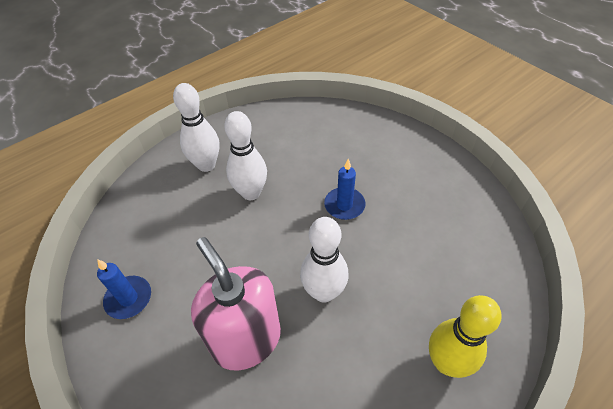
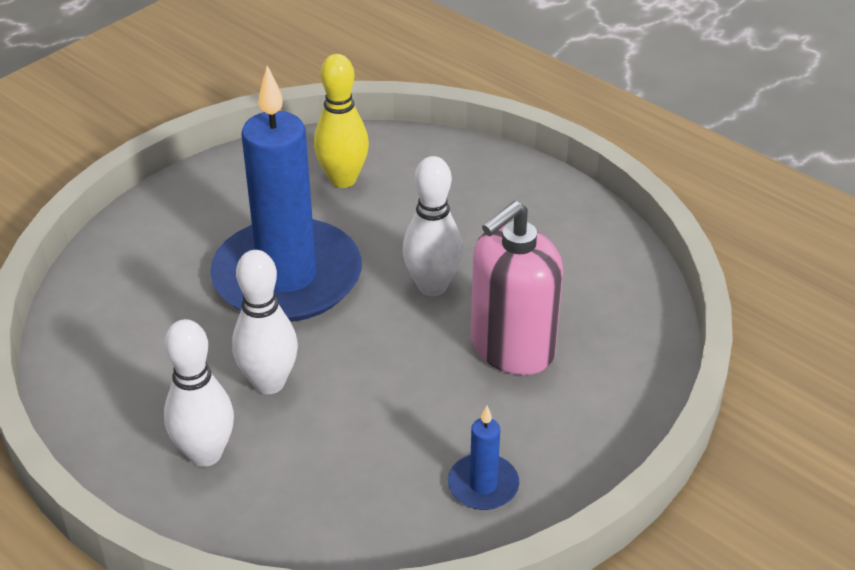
camera: 100 degrees left, 10 degrees down
(344, 205) = (287, 277): blue candle -> blue candle, size x2.46
(446, 362) = (497, 191): yellow bowling pin -> yellow bowling pin (343, 179)

